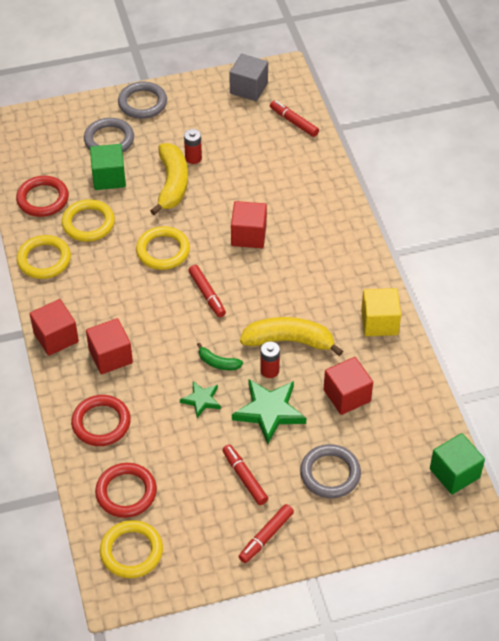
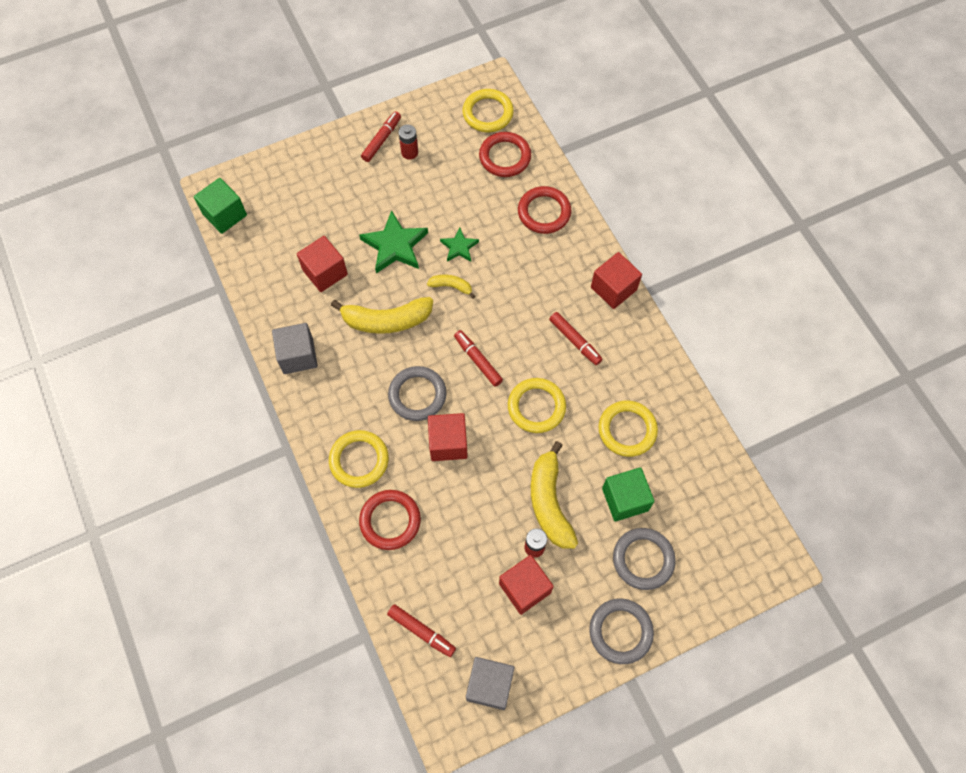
camera: 170 degrees right, 15 degrees up
(43, 199) = (689, 455): red ring -> red ring (390, 521)
(44, 260) = (657, 375): yellow ring -> yellow ring (359, 460)
(110, 356) = (555, 277): red cube -> red cube (524, 588)
(218, 363) = (451, 286): green banana -> yellow banana
(244, 478) = (407, 184): red marker -> red marker (575, 341)
(269, 370) = (401, 286): red battery -> red battery (409, 152)
(330, 473) = (334, 198): grey ring -> grey ring (417, 395)
(379, 322) = (298, 355): yellow cube -> grey cube

